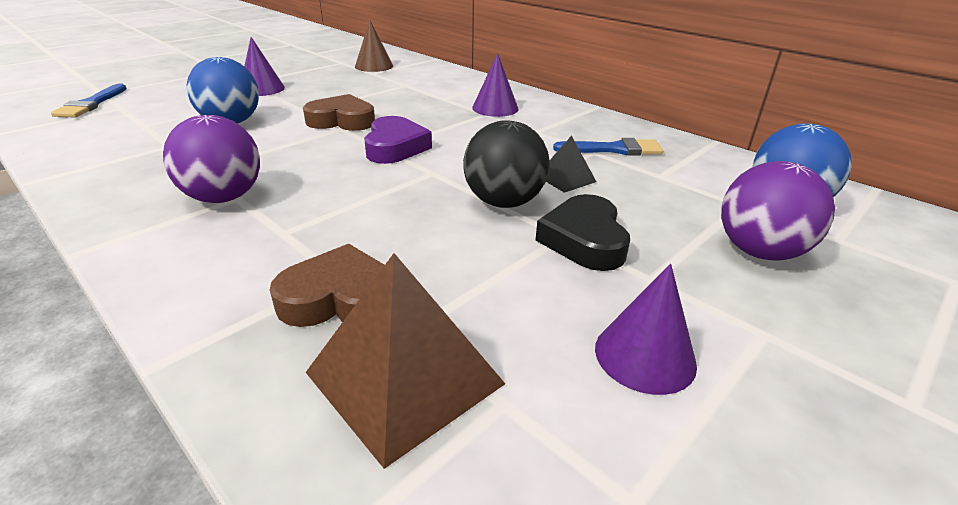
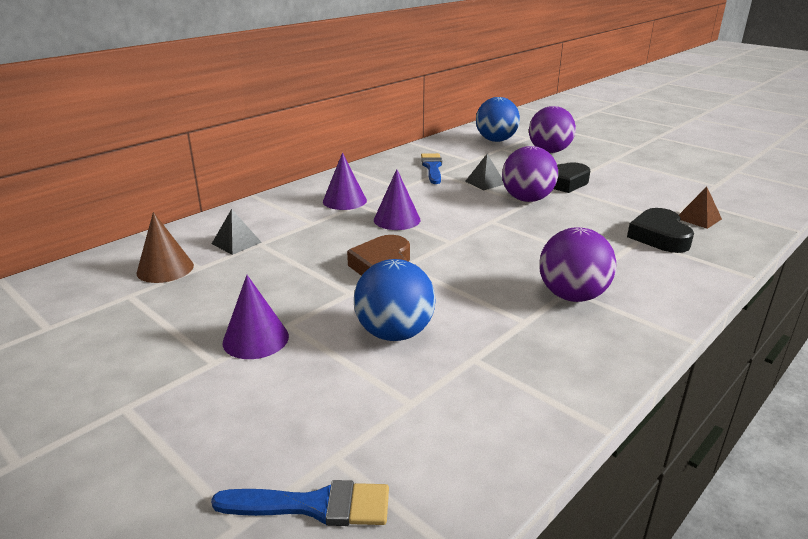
camera: 90 degrees left, 5 degrees down
(341, 299) = (659, 236): brown heart -> black heart
(395, 147) = (446, 237): purple heart -> none
(404, 377) = (698, 218): brown pyramid -> brown pyramid, size x0.51
(408, 79) = (236, 243): none -> black pyramid
(504, 202) = (527, 199): black ball -> purple ball
(645, 355) = (644, 178): purple cone -> purple cone (397, 219)

